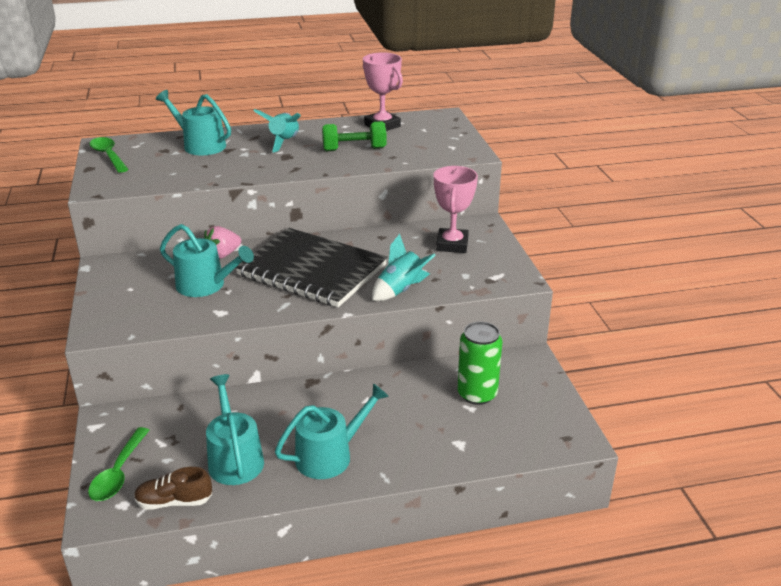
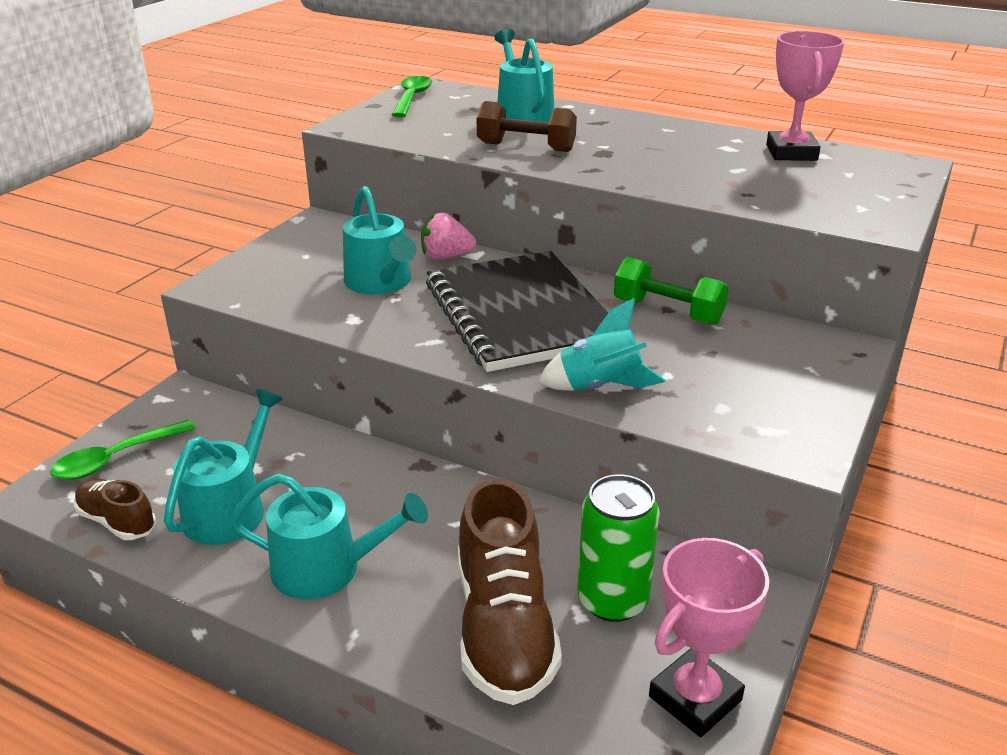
camera: 40 degrees right, 0 degrees up
(237, 167) = (526, 147): none -> brown dumbbell
(284, 142) = (626, 136): turquoise rocket -> none
(354, 149) = (705, 170): green dumbbell -> green dumbbell (668, 312)
(446, 431) = (504, 627): none -> brown shoe
(452, 244) = (758, 358): pink trophy -> pink trophy (695, 698)

